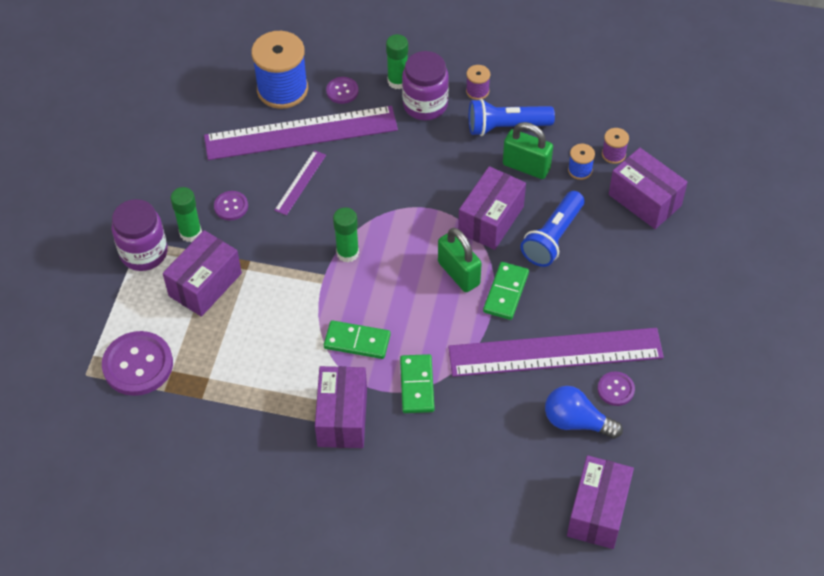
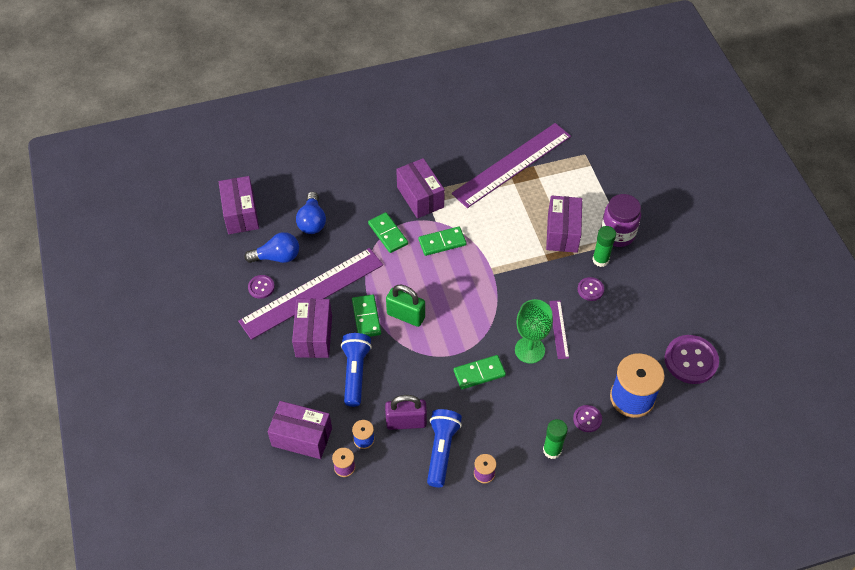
camera: 150 degrees right, 0 degrees up
(138, 365) = (560, 171): purple button -> purple button (691, 360)
(301, 133) = (589, 367): purple ruler -> purple ruler (512, 165)
(347, 253) = (489, 295): green glue stick -> none
(348, 176) = (529, 350): none -> green goblet
(418, 178) = (479, 373): none -> green domino
(425, 105) = (516, 439): purple jar -> none
(491, 220) = (407, 365): purple box -> purple box (314, 336)
(505, 451) = (312, 221): none -> blue light bulb
(506, 127) = (441, 450): blue flashlight -> blue flashlight turned 45 degrees counterclockwise
(526, 166) = (406, 422): green padlock -> purple padlock

